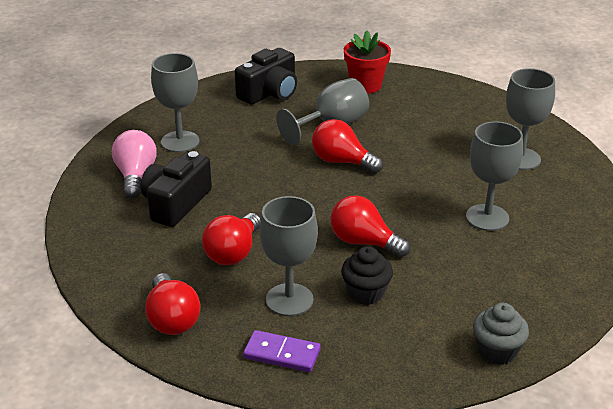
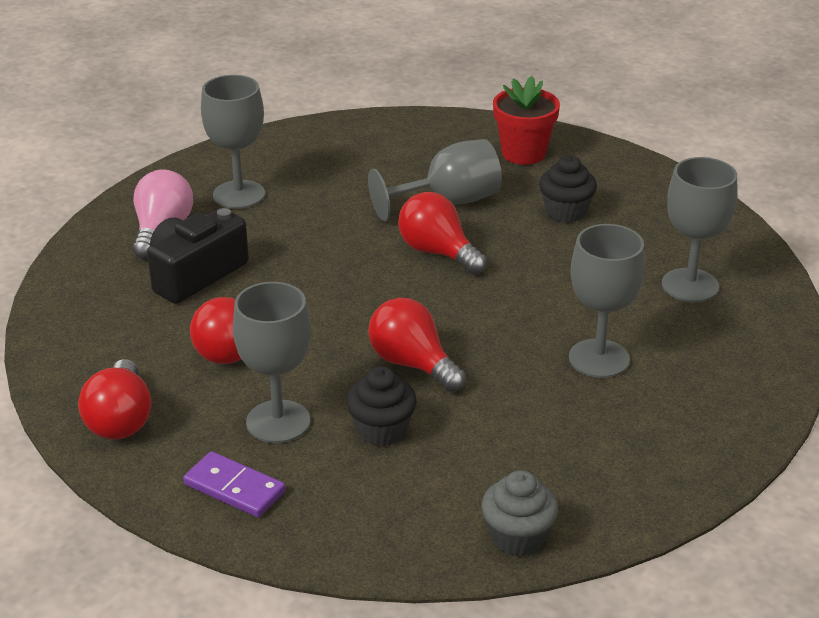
camera: 15 degrees right, 0 degrees up
(269, 93) = (388, 145): black camera -> none
(414, 121) = (566, 211): none -> black cupcake

